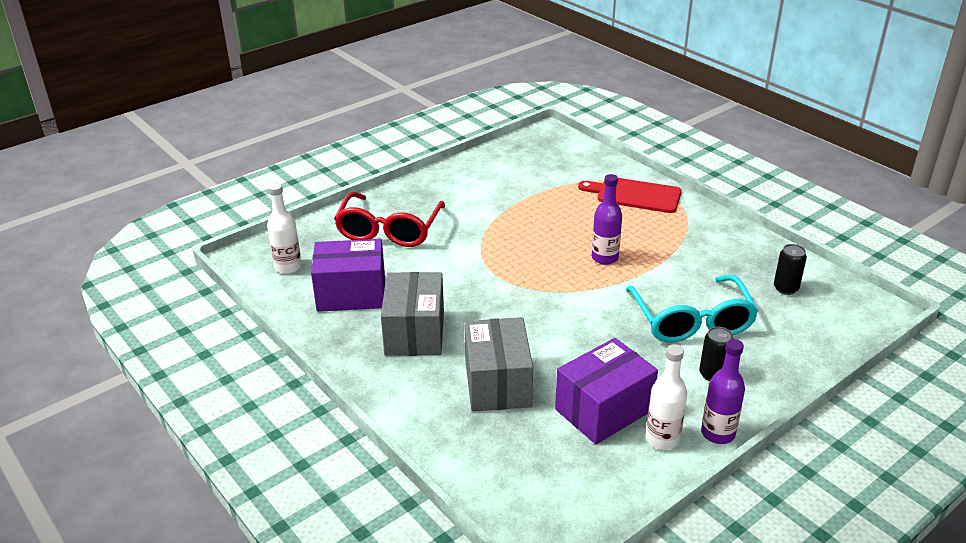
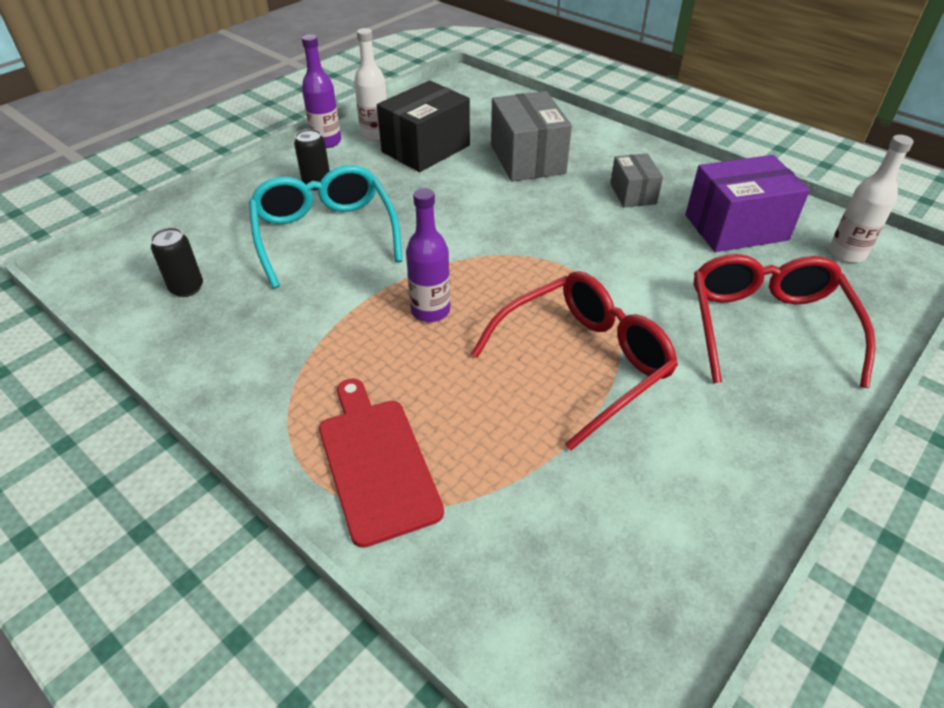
camera: 170 degrees right, 10 degrees up
(415, 333) = (633, 193): grey box -> grey box, size x0.57
(512, 223) = (584, 362): none -> red glasses
(603, 410) = (426, 149): purple box -> black box
(635, 195) = (376, 462): red cutting board -> red cutting board turned 120 degrees counterclockwise

